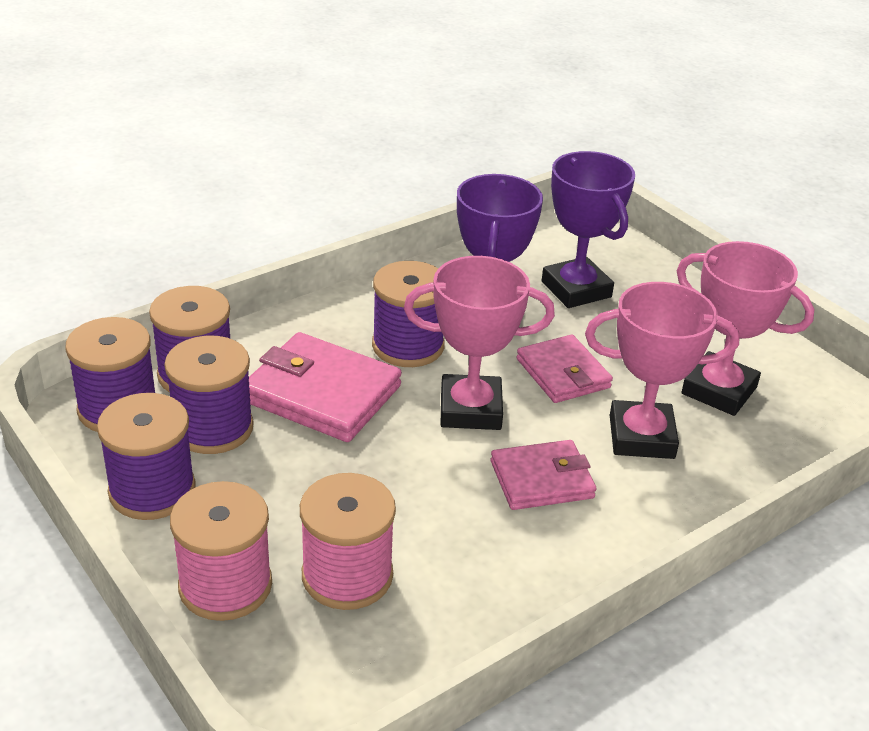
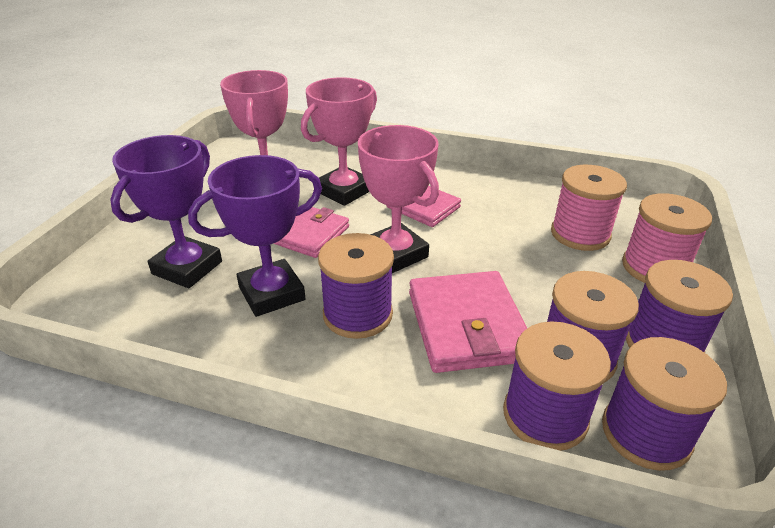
camera: 125 degrees left, 0 degrees up
(641, 437) = (344, 191): pink trophy -> pink trophy turned 75 degrees clockwise

